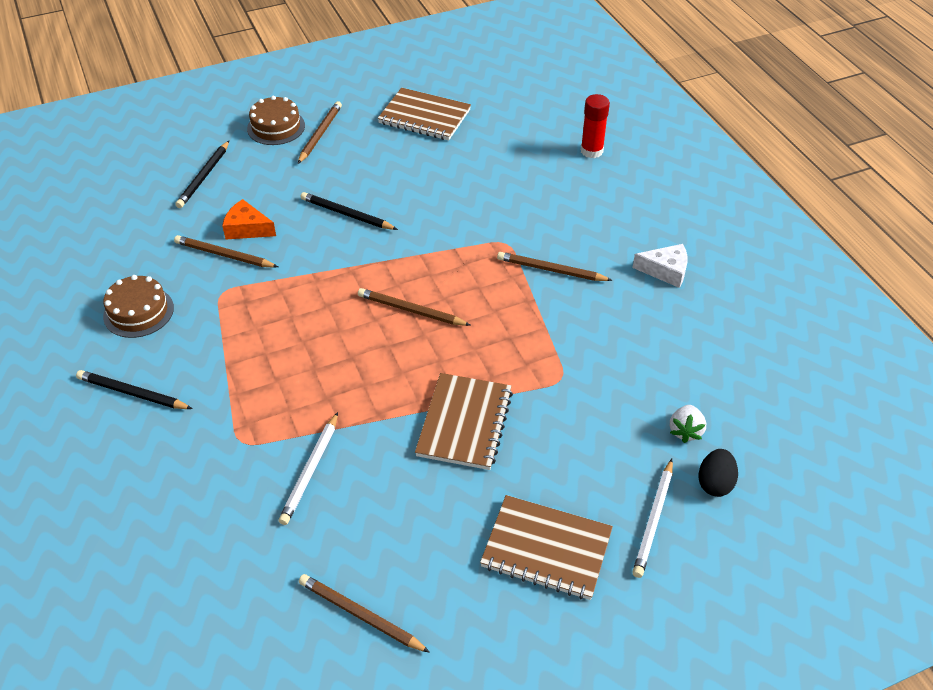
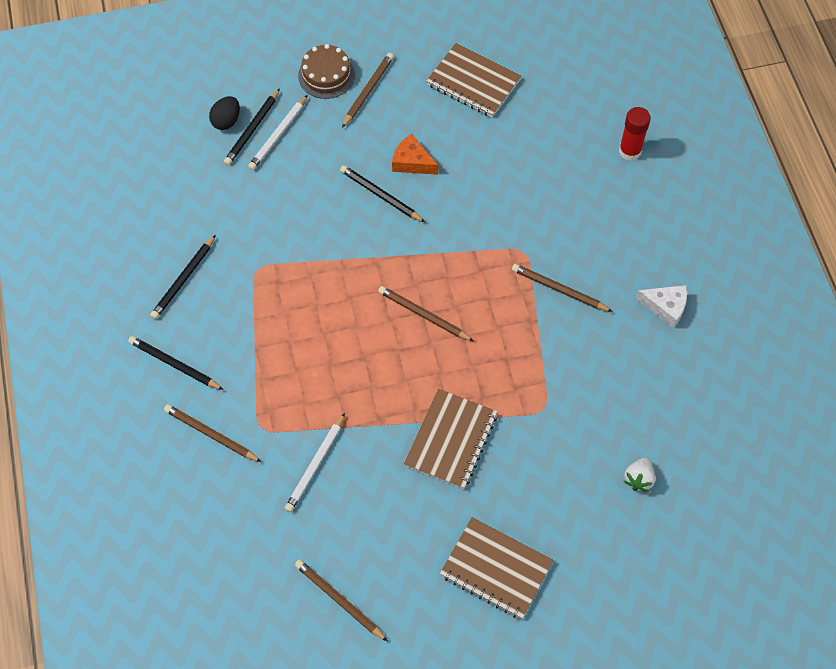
camera: 10 degrees right, 15 degrees up
(138, 312) = (183, 279): brown cake -> black pencil
(224, 255) = (264, 227): brown pencil -> brown pencil (211, 434)
(247, 228) = (287, 199): orange cheese -> orange cheese (412, 162)
(653, 520) = (590, 558): white pencil -> white pencil (278, 135)
(715, 483) = (650, 533): black egg -> black egg (226, 121)

